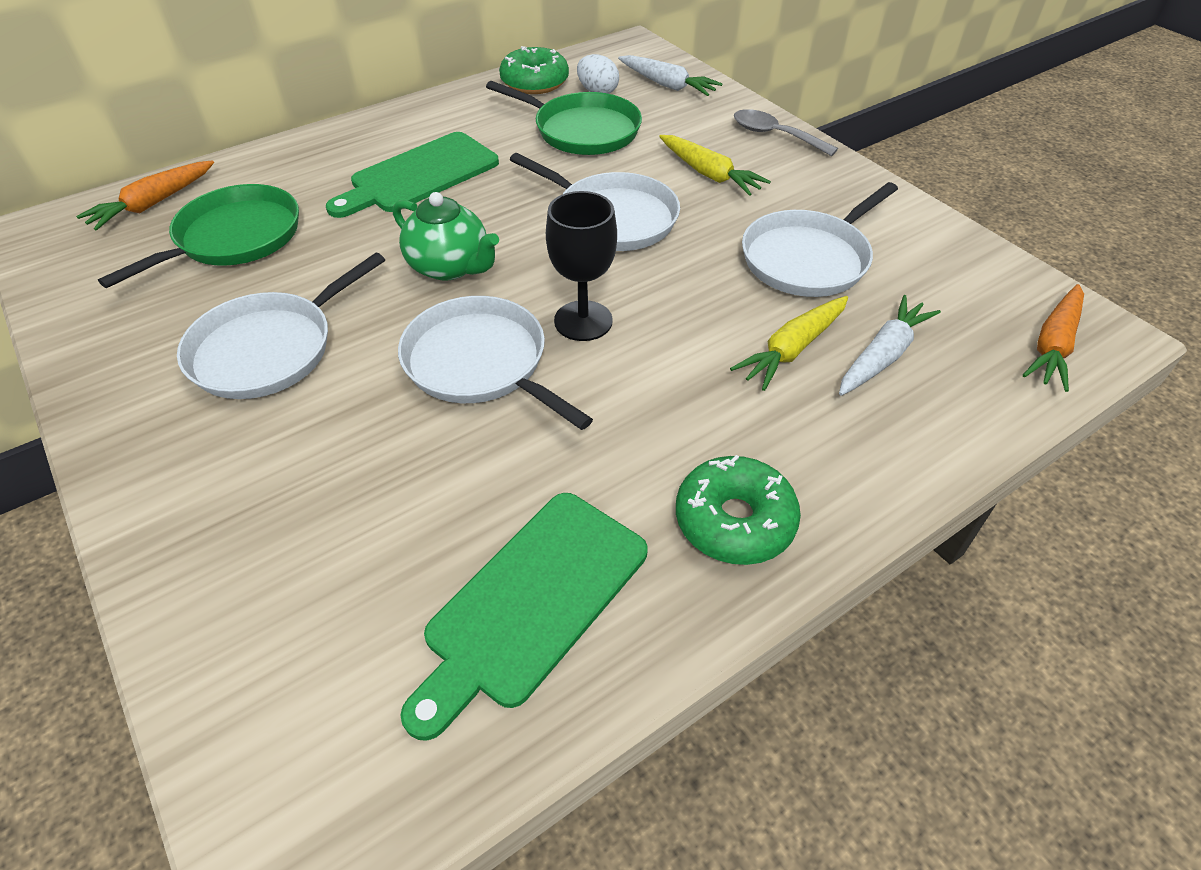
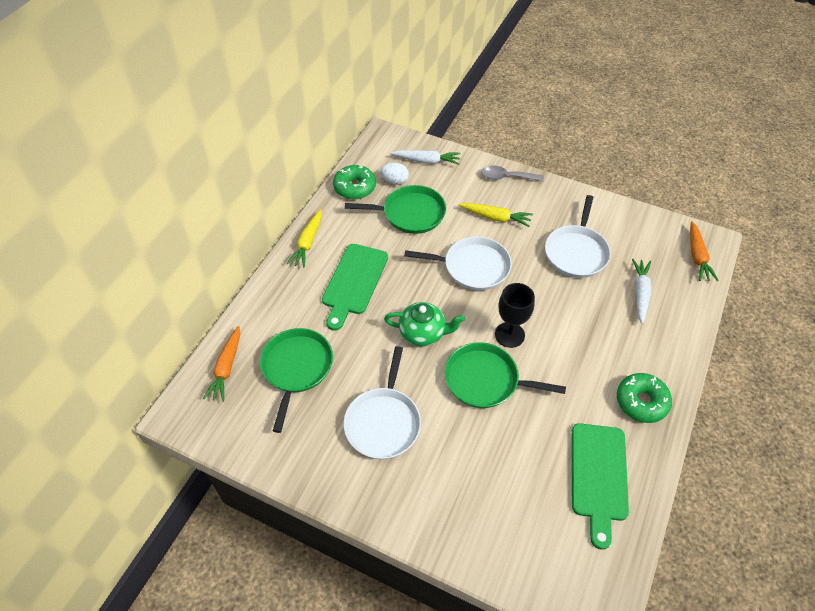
camera: 30 degrees left, 5 degrees up
(481, 363) = (485, 380): white pan -> green pan
(792, 349) = (604, 307): yellow carrot -> yellow carrot (308, 243)

